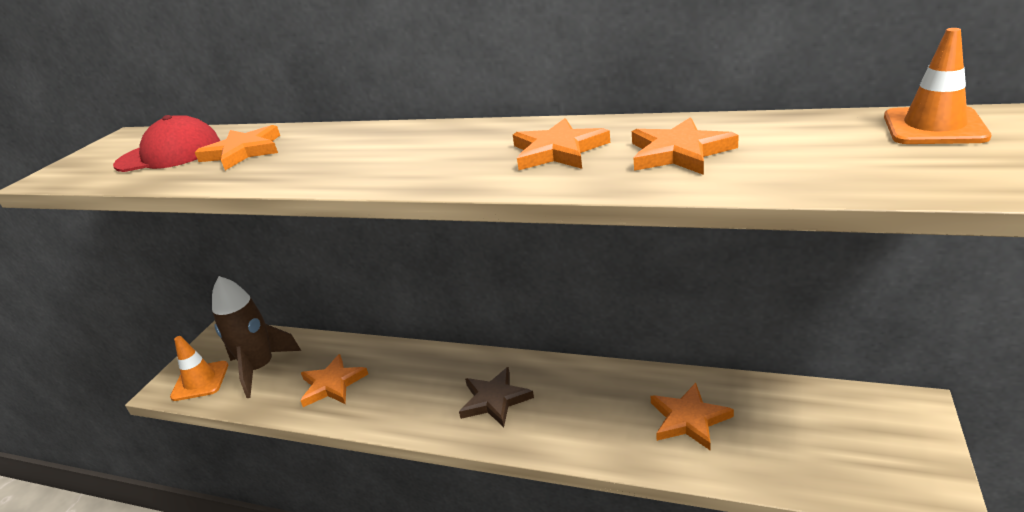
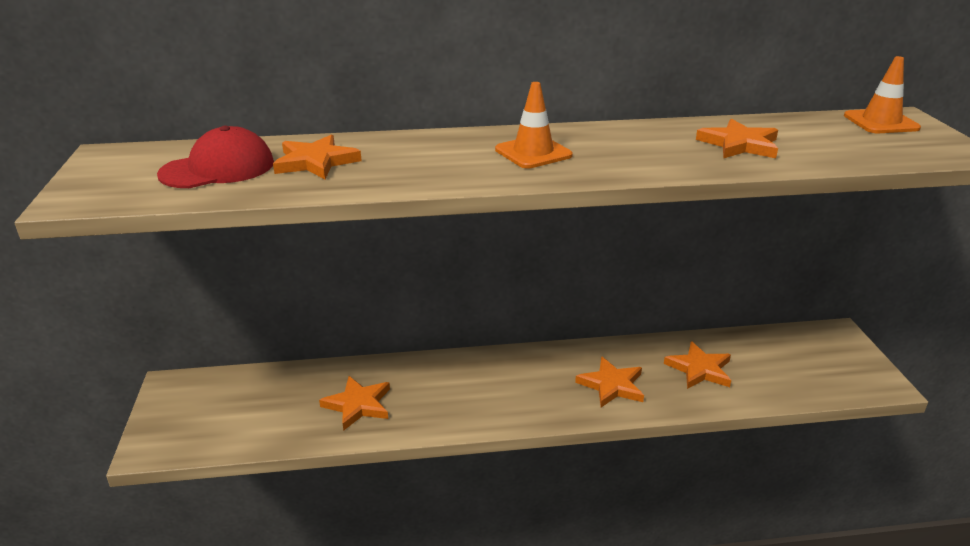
camera: 30 degrees left, 0 degrees up
(200, 381) = (191, 432): orange traffic cone -> orange traffic cone (533, 153)
(260, 368) = (258, 406): brown rocket -> none
(495, 400) = (533, 386): brown star -> none
(558, 151) = (644, 147): orange star -> orange star (611, 385)

